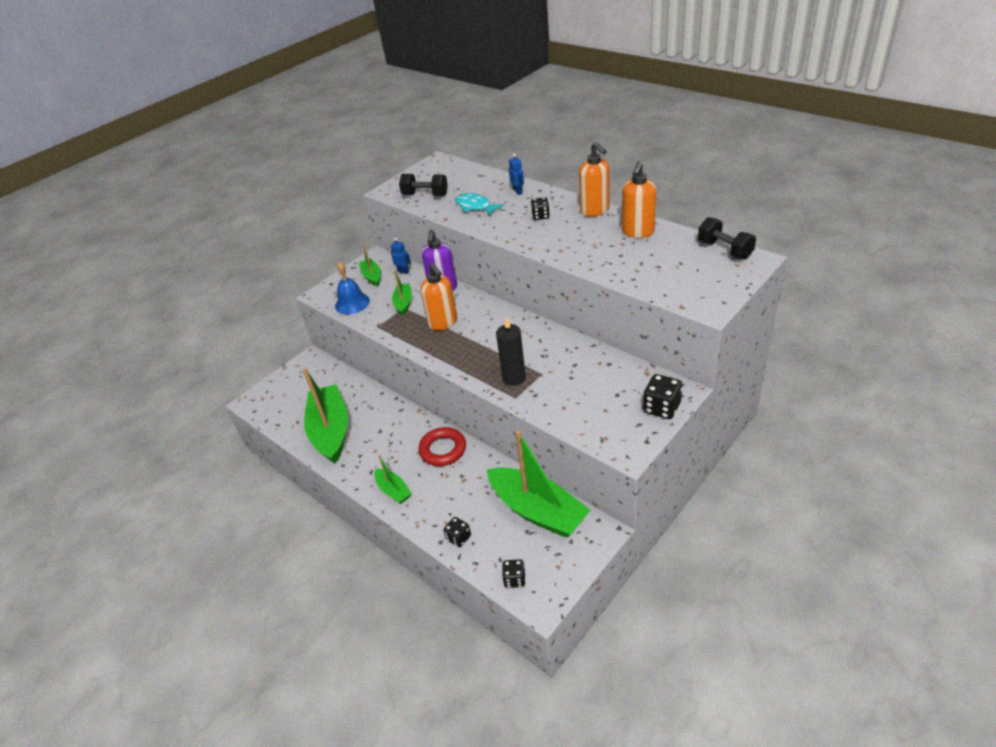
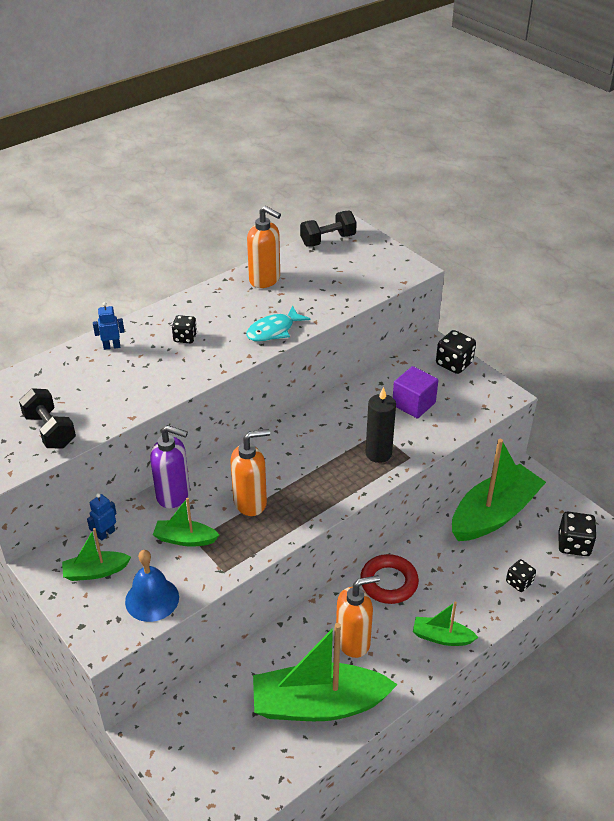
camera: 85 degrees left, 0 degrees up
(393, 490) = (442, 637): green boat -> green boat turned 135 degrees counterclockwise
(425, 195) = (50, 431): black dumbbell -> black dumbbell turned 60 degrees counterclockwise
(475, 206) = (120, 387): turquoise fish -> turquoise fish (273, 330)
(514, 579) = (574, 544): black dice -> black dice, size x1.56
(587, 389) = (413, 404): none -> purple cube
(595, 210) = (202, 298): orange soap dispenser -> orange soap dispenser (353, 641)

